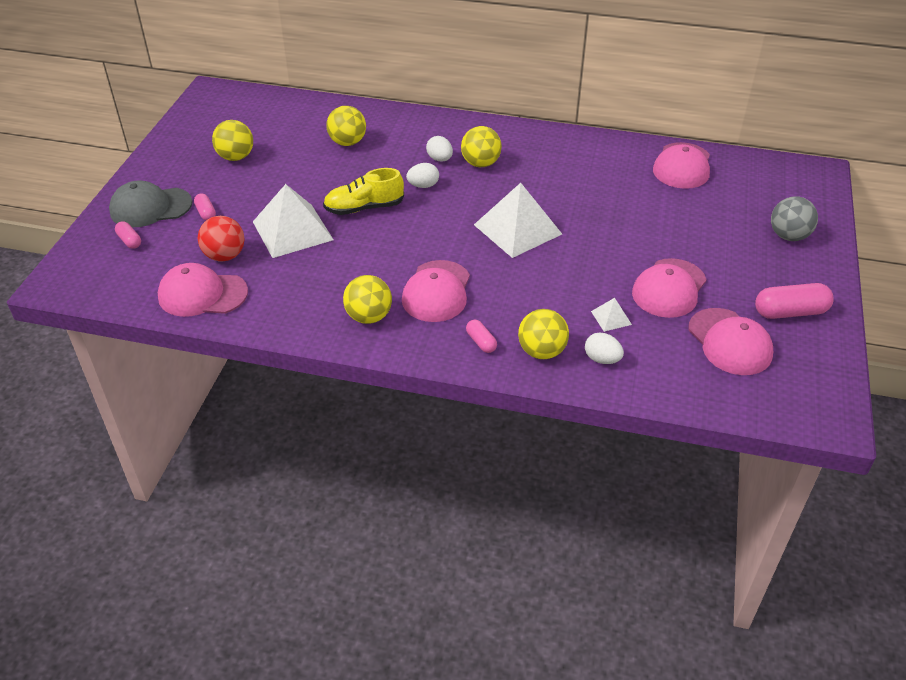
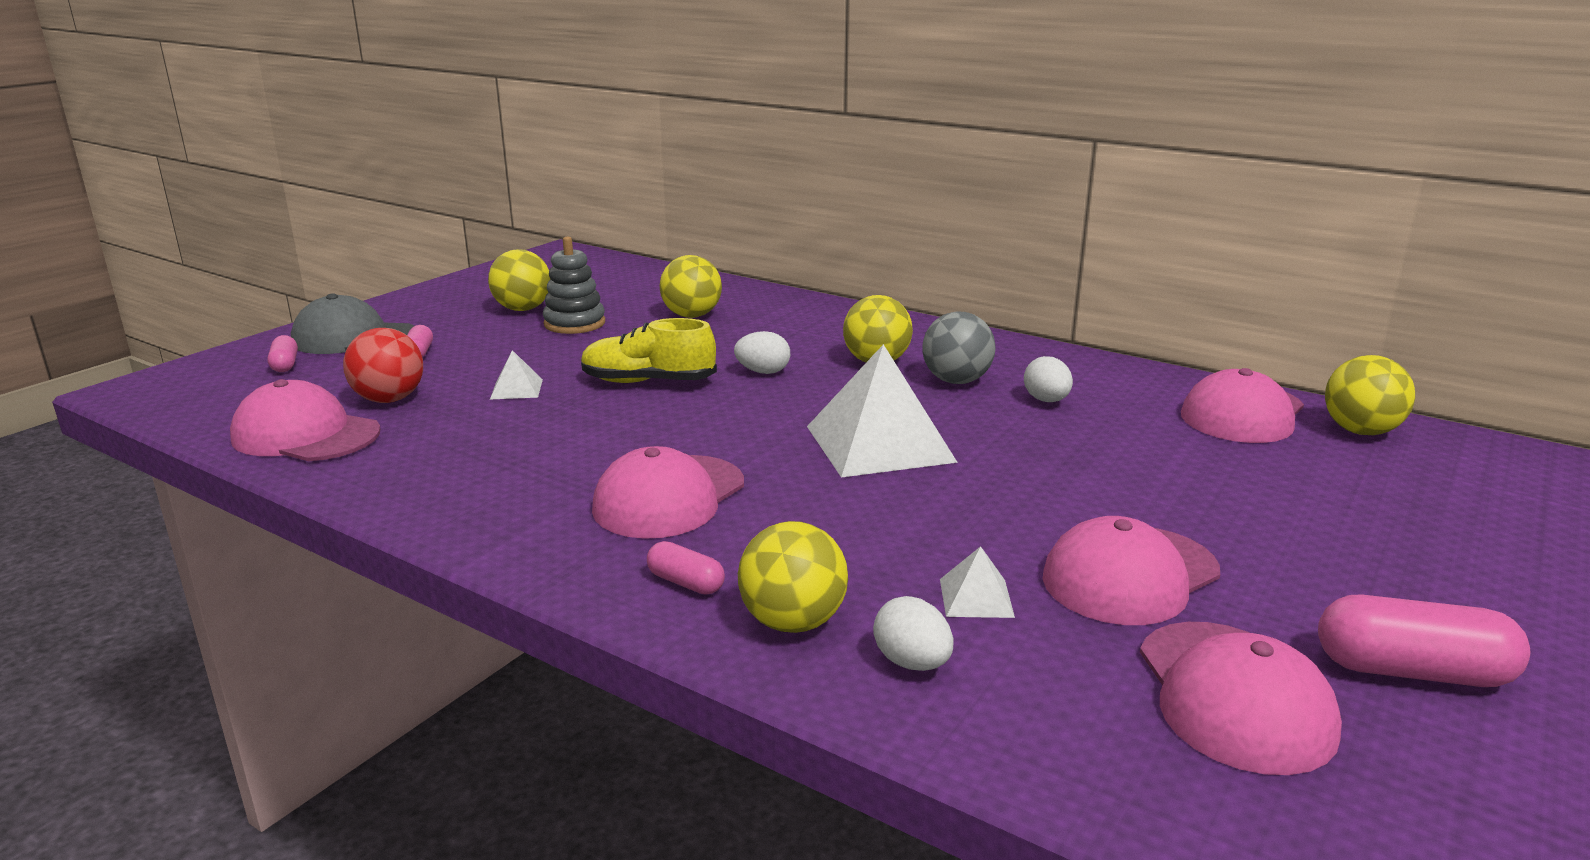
camera: 20 degrees right, 20 degrees down
(280, 165) = (574, 323): none -> grey stacking toy
(292, 230) = (516, 389): white pyramid -> white pyramid, size x0.44
(369, 317) = (523, 508): yellow ball -> yellow ball (1360, 431)
(439, 159) = (814, 349): white egg -> white egg (1046, 400)
(481, 342) = (686, 582): pink capsule -> pink capsule turned 45 degrees counterclockwise
(788, 236) = (1443, 542): grey ball -> grey ball (956, 381)

